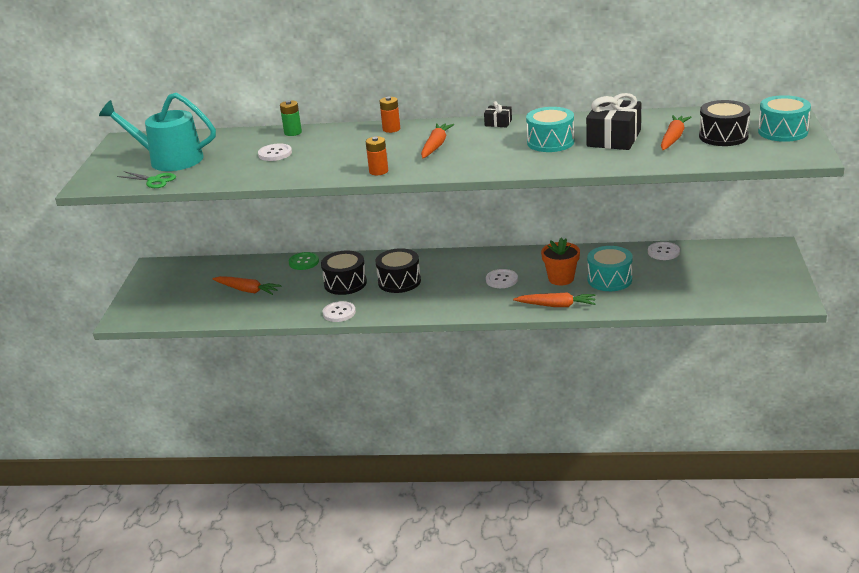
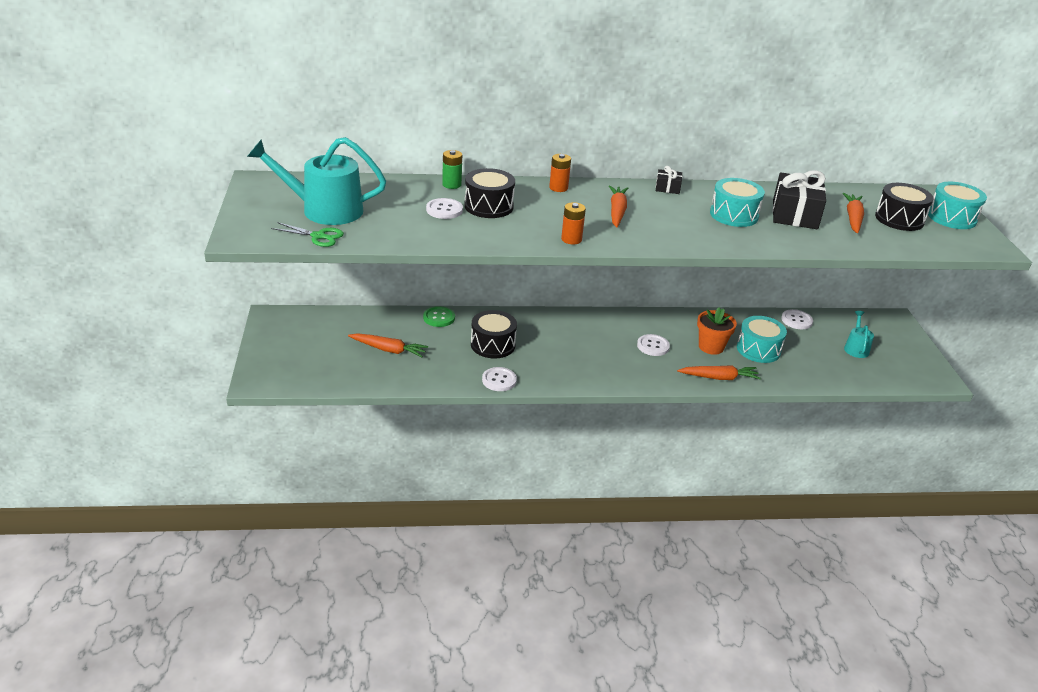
camera: 15 degrees left, 5 degrees up
(399, 281) = (549, 344): black drum -> black drum (488, 206)
(716, 275) = (856, 348): none -> turquoise watering can

